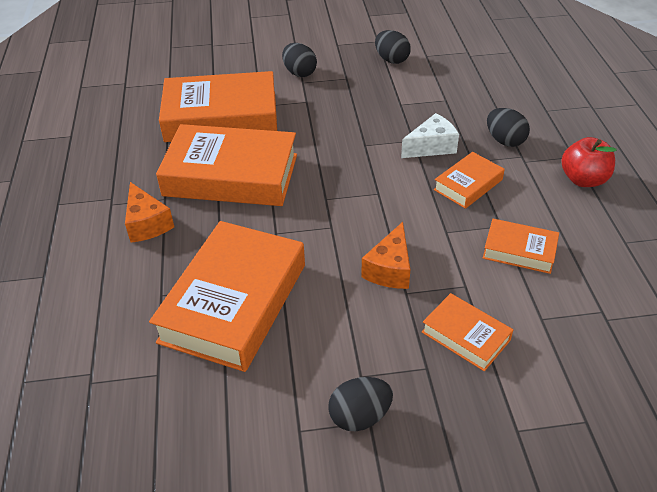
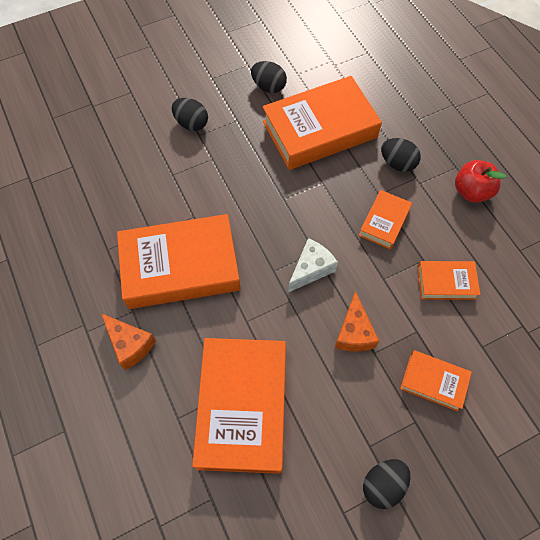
camera: 20 degrees left, 20 degrees up
(221, 116) = (141, 197): orange book -> orange book (319, 129)
(431, 147) = (340, 186): white cheese -> white cheese (311, 269)

